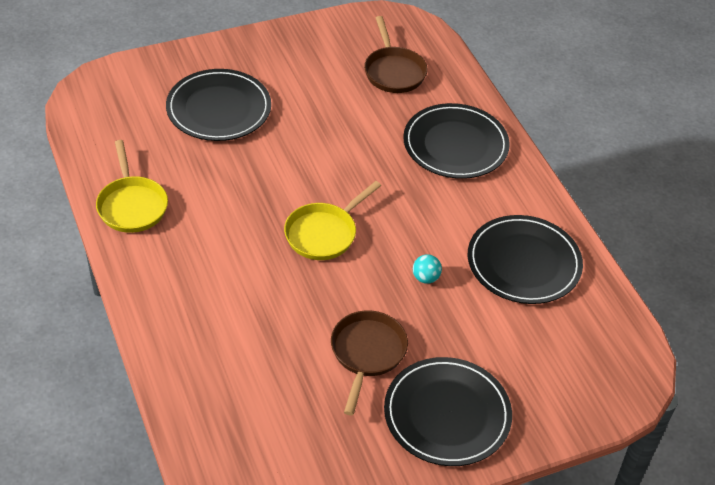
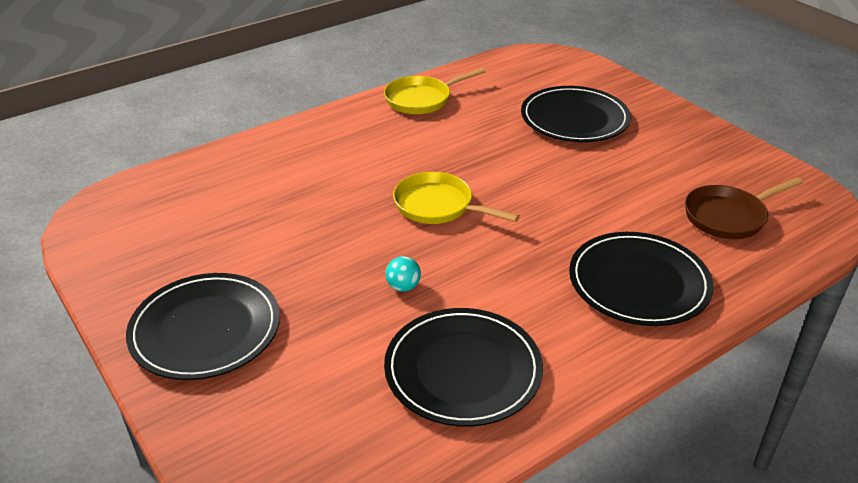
camera: 80 degrees right, 10 degrees down
(367, 353) = (281, 259): brown pan -> none

